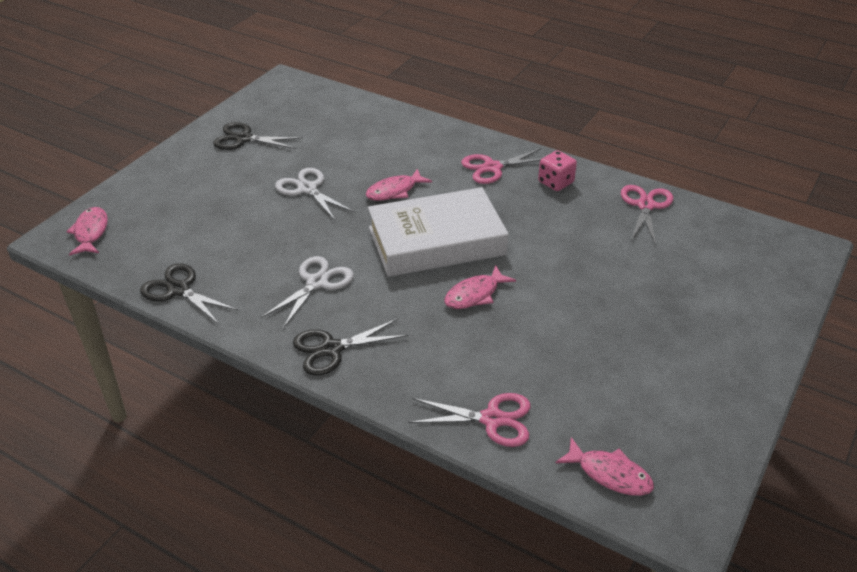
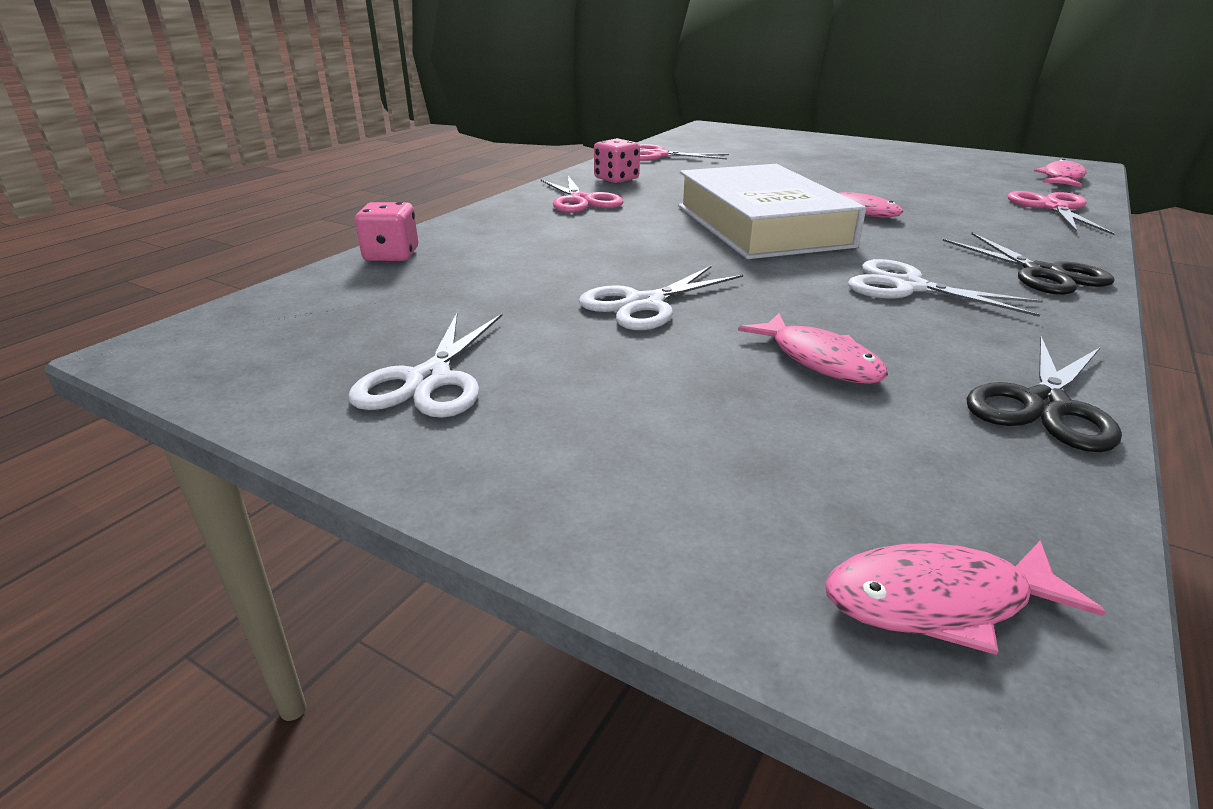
camera: 90 degrees left, 10 degrees down
(243, 139) = (428, 380): black scissors -> white scissors
(384, 112) = (391, 255): none -> pink dice
(394, 191) = (644, 246): pink fish -> pink fish (819, 360)

